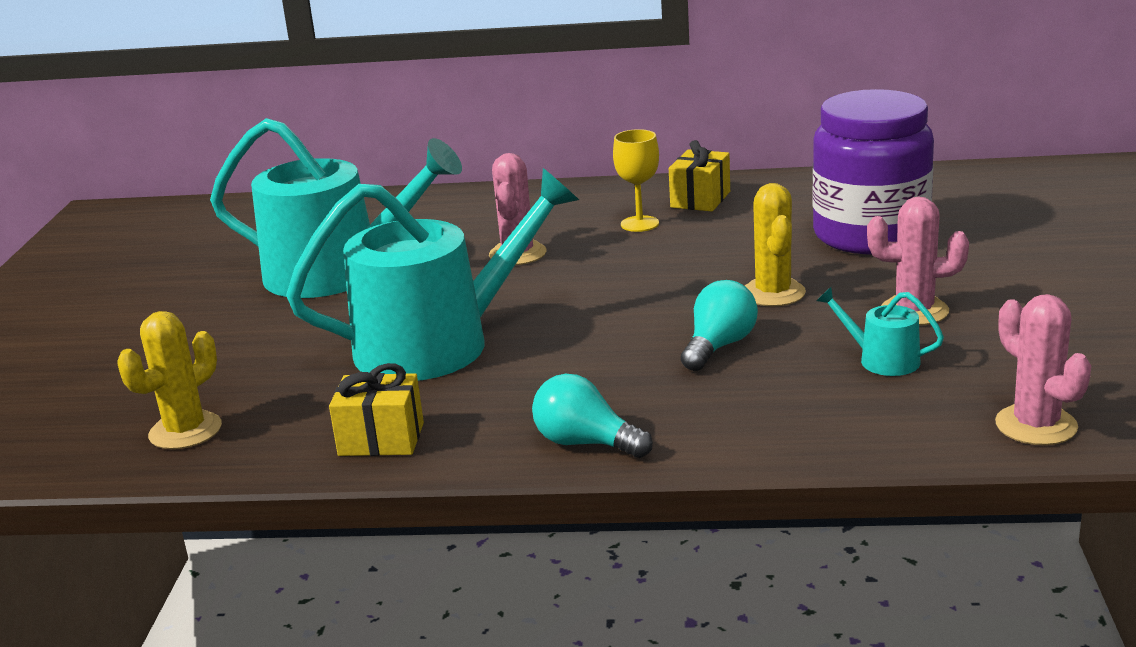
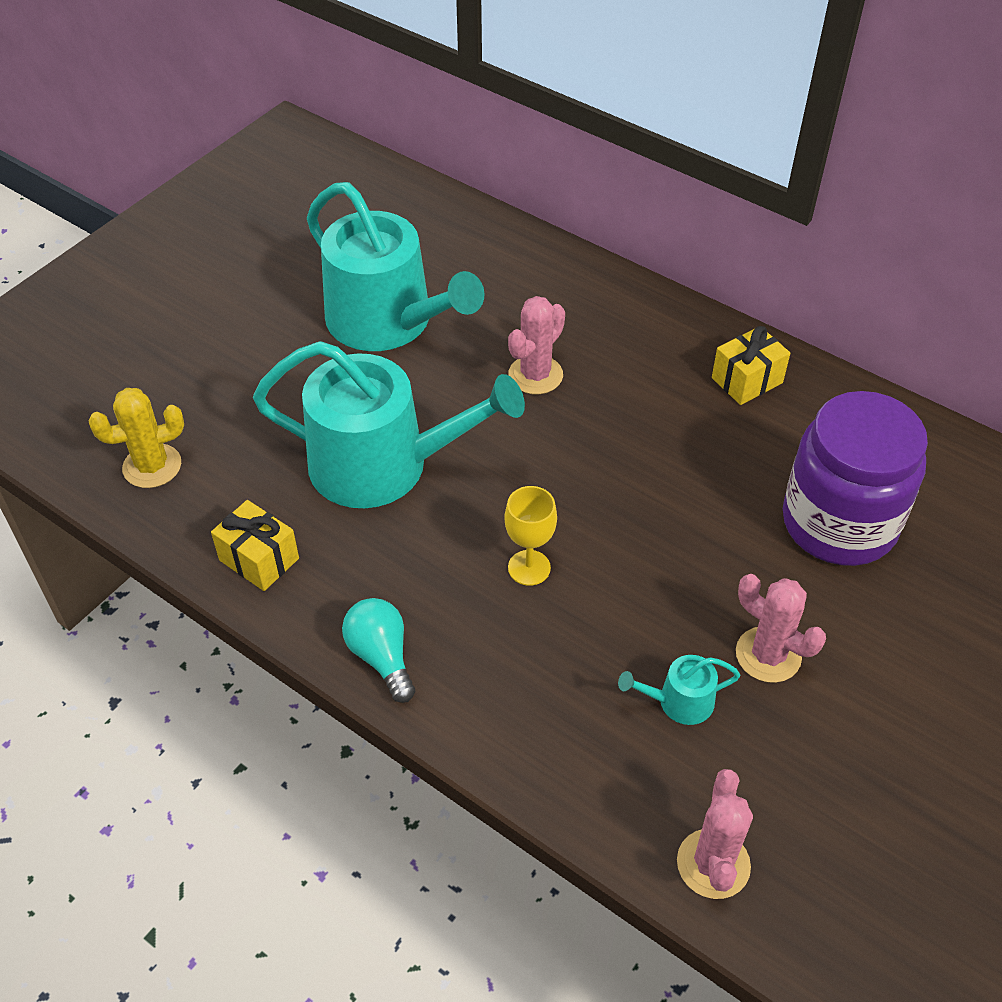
camera: 30 degrees right, 25 degrees up
(639, 224) = (665, 388): yellow goblet -> yellow goblet (529, 568)
(719, 346) = (575, 601): turquoise light bulb -> none
(773, 293) = (680, 556): yellow cactus -> none
(882, 360) = (679, 701): turquoise watering can -> turquoise watering can turned 75 degrees counterclockwise

